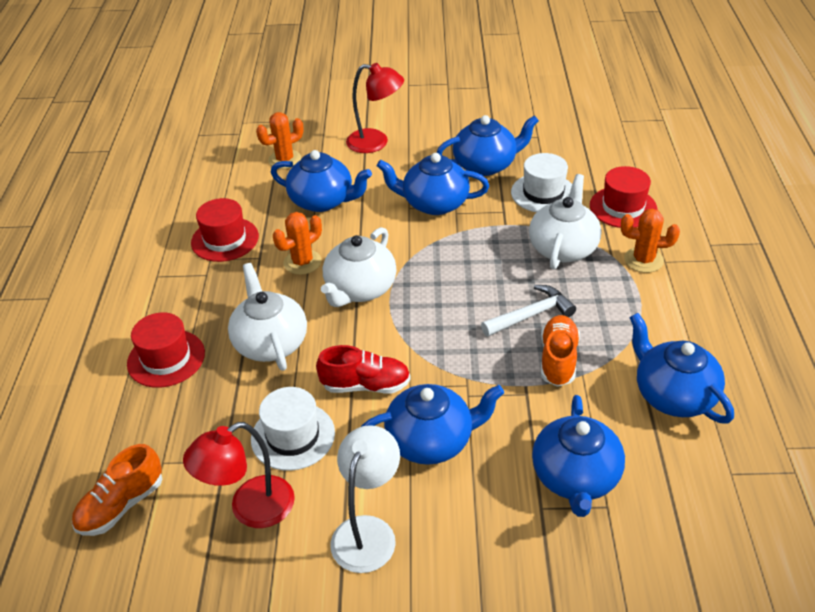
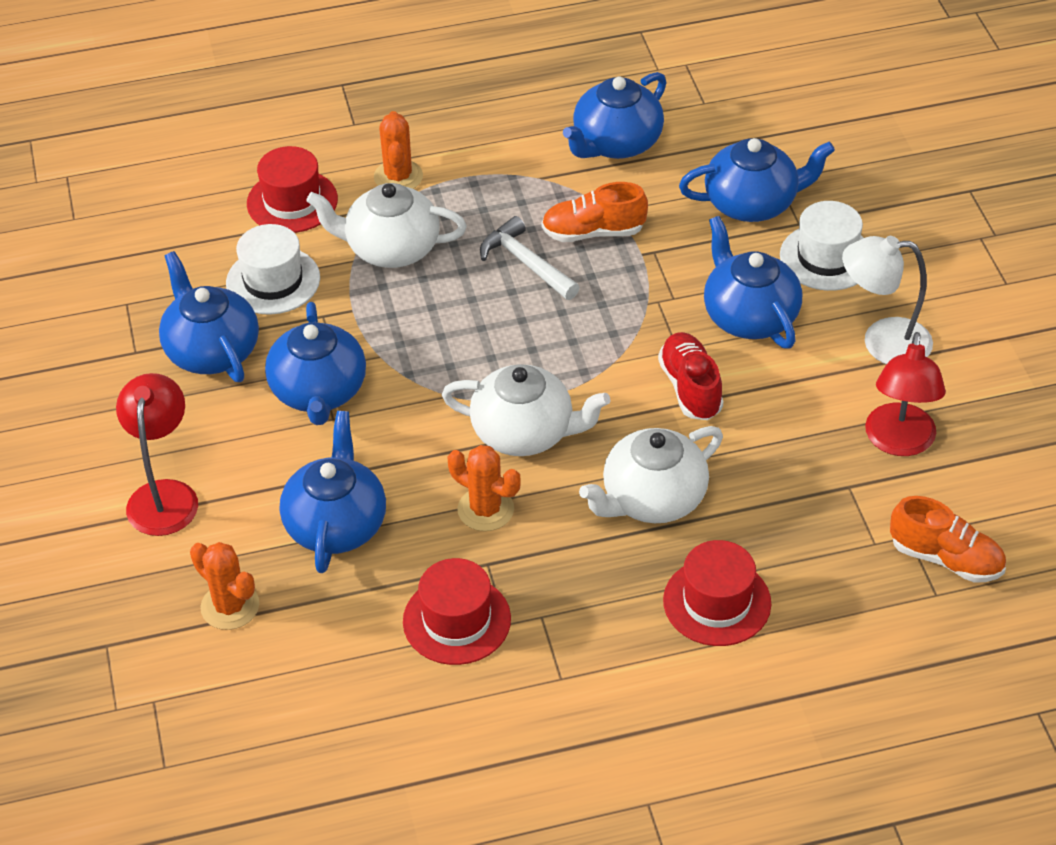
camera: 105 degrees left, 5 degrees up
(250, 509) = (899, 442): red lamp -> red lamp turned 60 degrees clockwise
(293, 436) = (789, 434): white hat -> white hat (826, 257)

